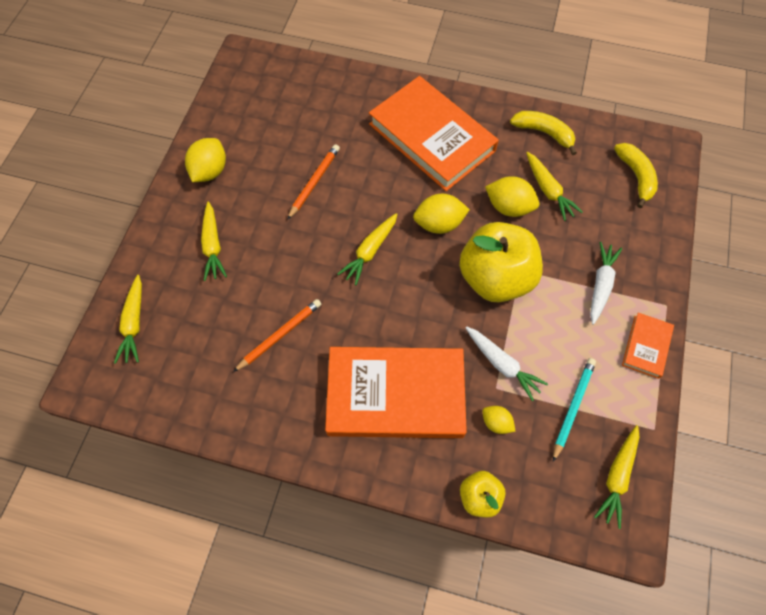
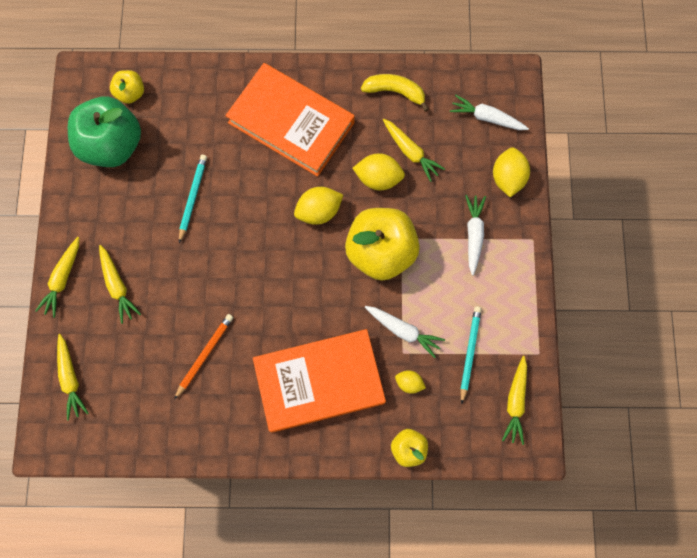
camera: 15 degrees left, 10 degrees up
(210, 171) = (90, 211): yellow lemon -> yellow lemon (507, 178)
(252, 119) = (113, 145): none -> green apple
(283, 80) = (131, 93): none -> yellow apple
(314, 182) = (193, 197): orange pencil -> turquoise pencil
(370, 251) = (263, 254): yellow carrot -> yellow carrot (63, 279)
(635, 176) = (487, 118): yellow banana -> white carrot
(646, 346) = (521, 282): orange book -> none

